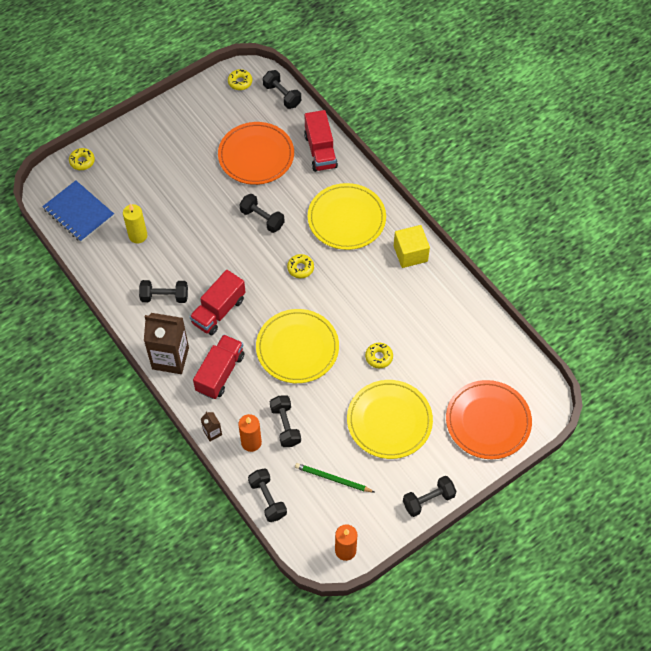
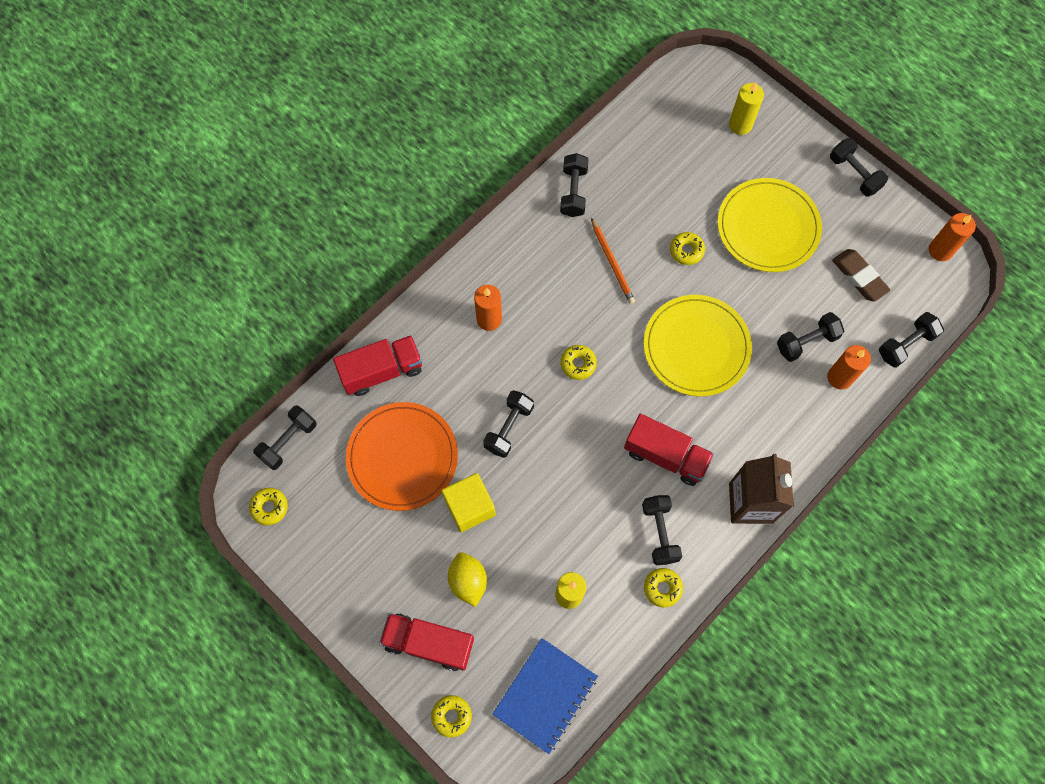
camera: 100 degrees left, 10 degrees up
(126, 291) = (662, 588): none -> yellow donut
(163, 181) = (468, 581): none -> yellow lemon
(212, 432) = (840, 426): brown carton -> none
(220, 373) = (755, 434): red truck -> red truck (428, 643)
(333, 479) = (859, 277): green pencil -> brown eraser
(346, 218) = (489, 319): yellow plate -> orange candle
(377, 304) = (612, 263): none -> orange pencil
(410, 253) = (529, 235): yellow cube -> yellow cube (469, 507)
(442, 289) = (573, 192): none -> black dumbbell
(488, 421) = (740, 125): orange plate -> yellow candle

